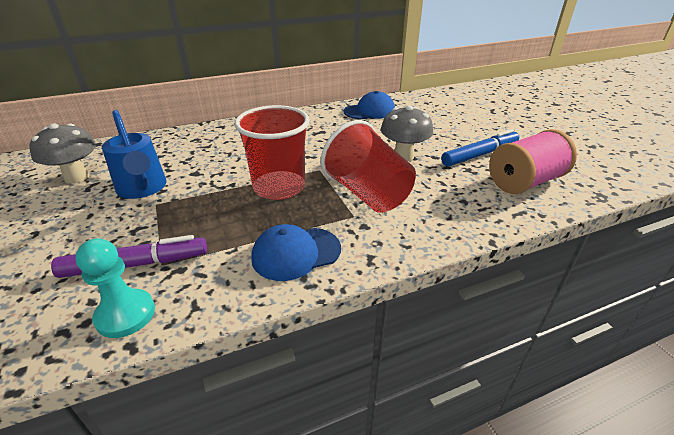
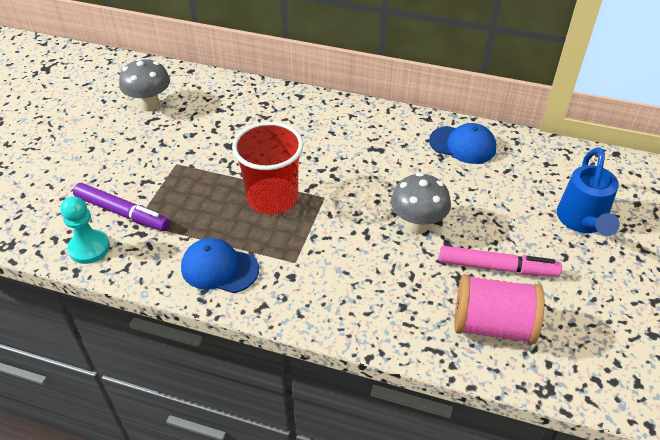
camera: 40 degrees right, 10 degrees up
(143, 189) = (180, 143): blue watering can -> blue watering can (582, 221)
(367, 194) = (331, 248): red cup -> none
(479, 155) = (497, 267): blue marker -> pink marker

